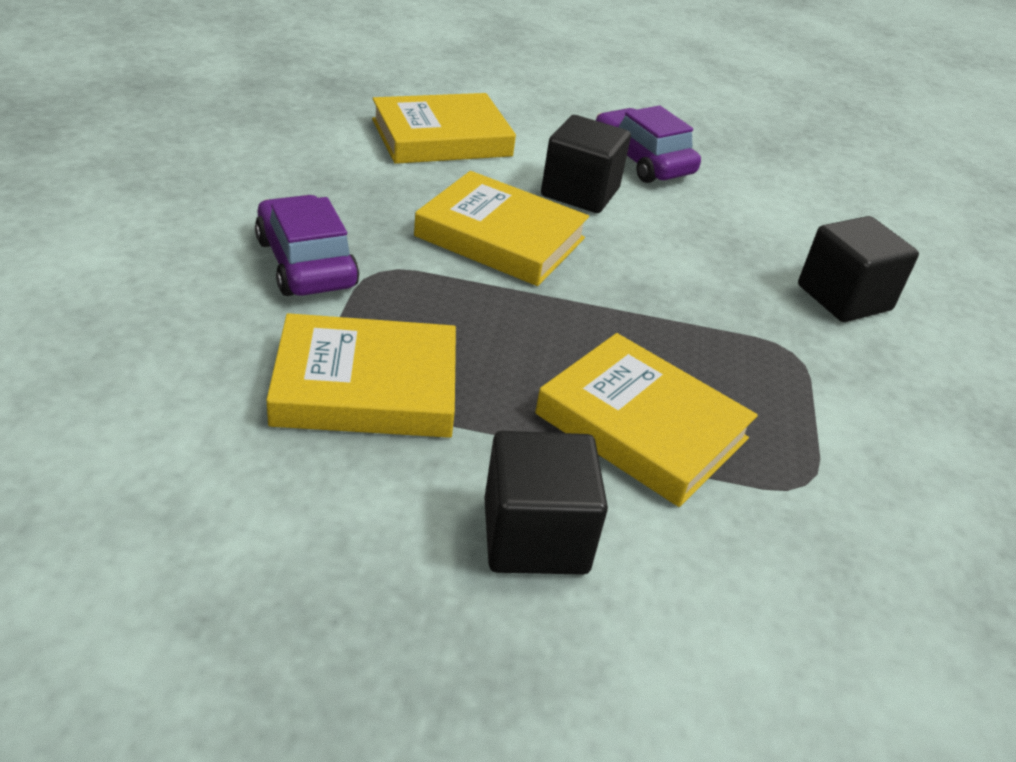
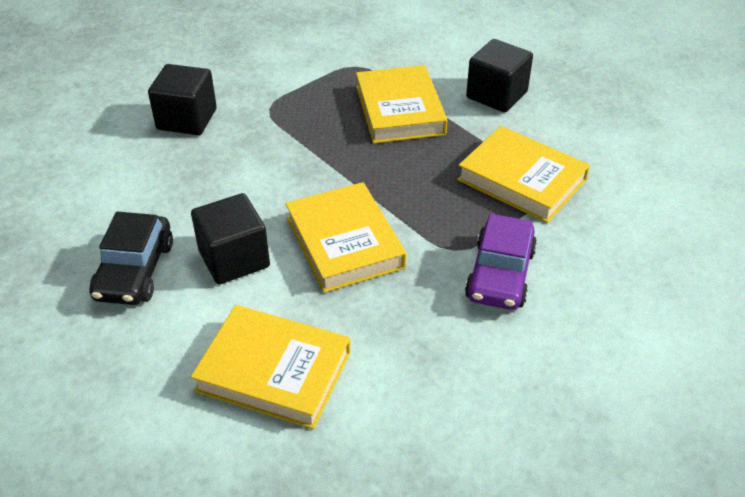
camera: 135 degrees left, 5 degrees up
(642, 160) = (135, 271): purple car -> black car

